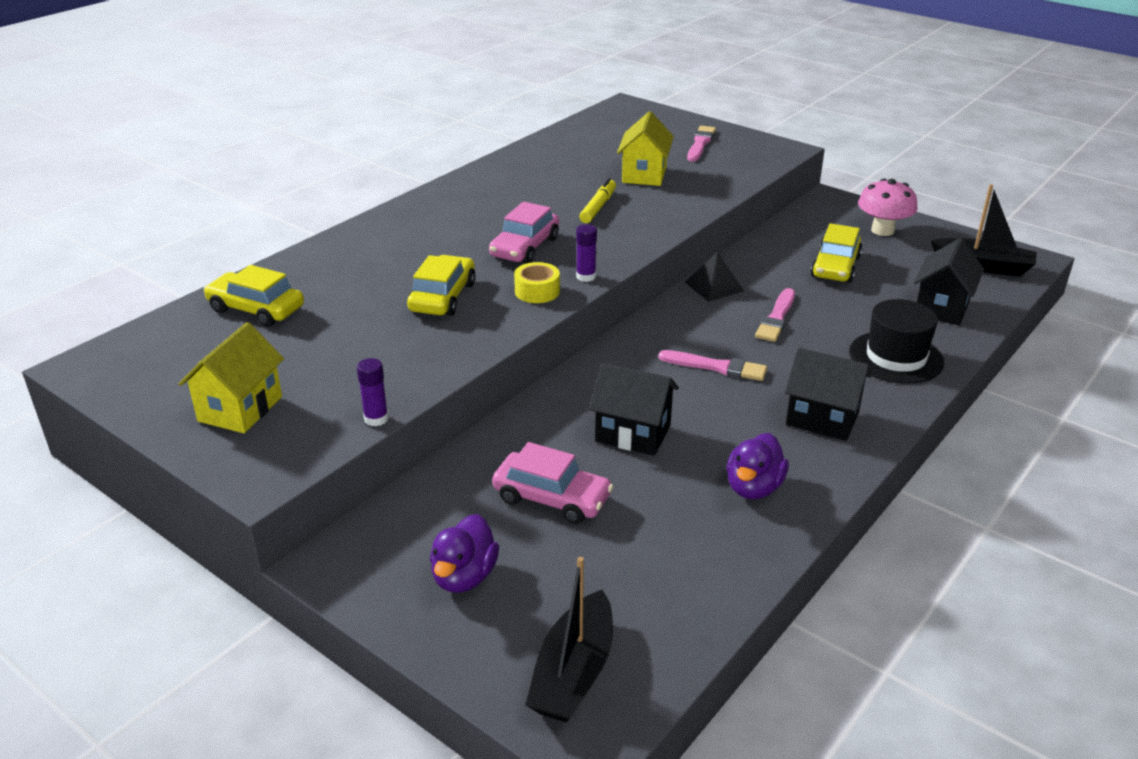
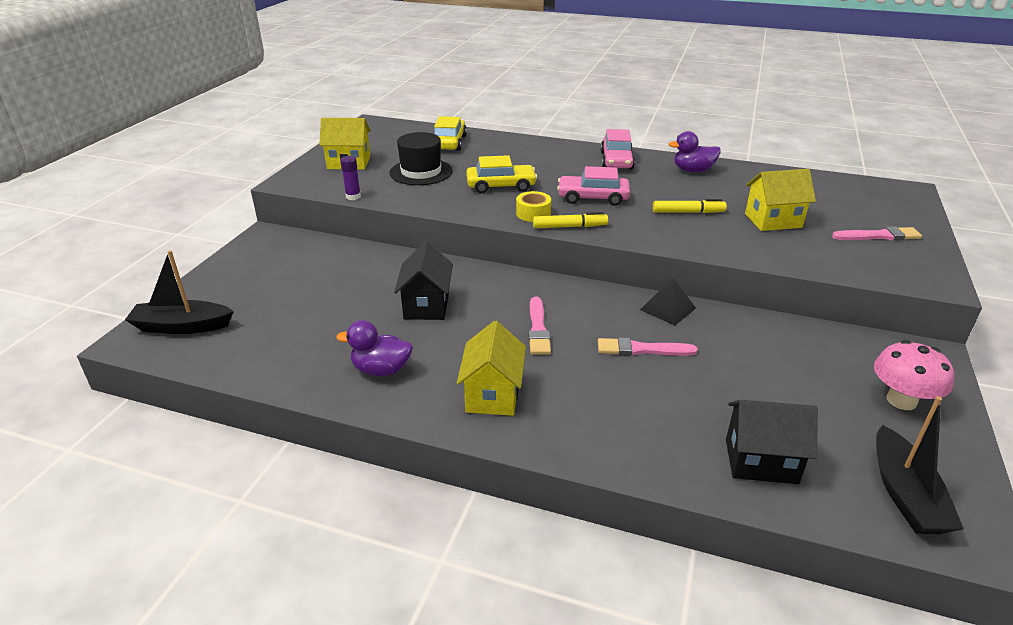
camera: 70 degrees right, 0 degrees up
(464, 576) = (261, 275): purple duck -> purple duck (693, 170)
(552, 498) = (342, 288): pink car -> pink car (616, 161)
(586, 277) = (569, 227): purple glue stick -> yellow marker
(822, 419) = (492, 395): black house -> yellow house
(835, 267) = (777, 374): yellow car -> none
(896, 357) = (628, 432): black hat -> black hat (421, 172)

